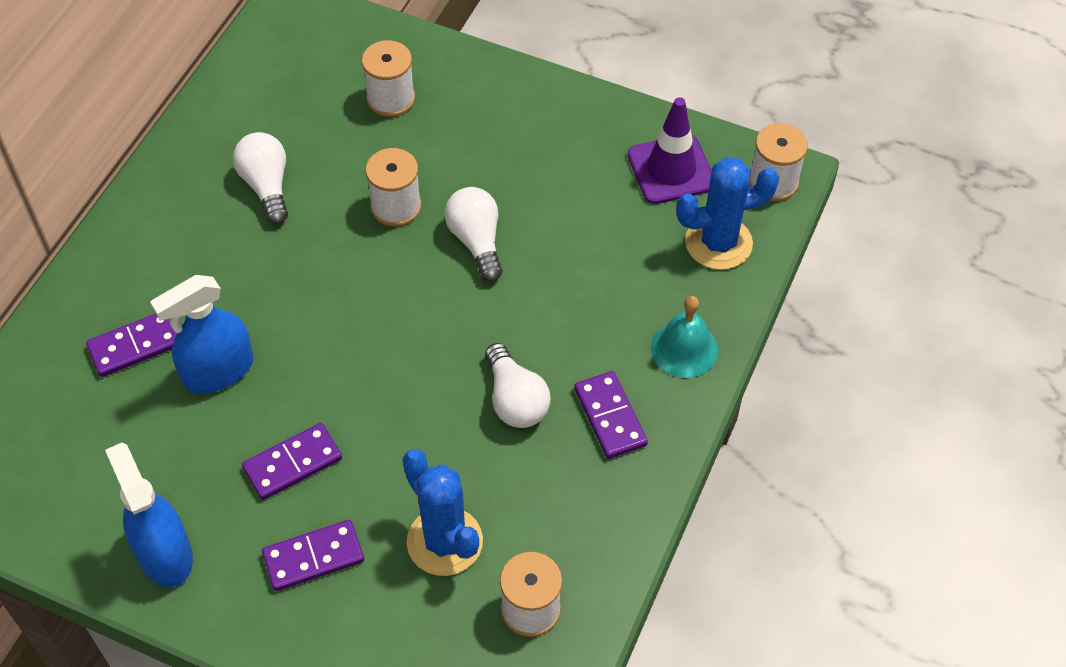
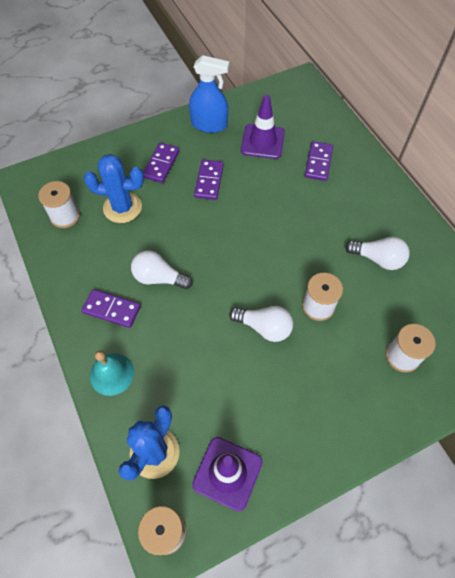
camera: 130 degrees right, 5 degrees up
(145, 447) = (262, 141): none -> purple traffic cone
(218, 371) = (279, 182): blue spray bottle -> none

